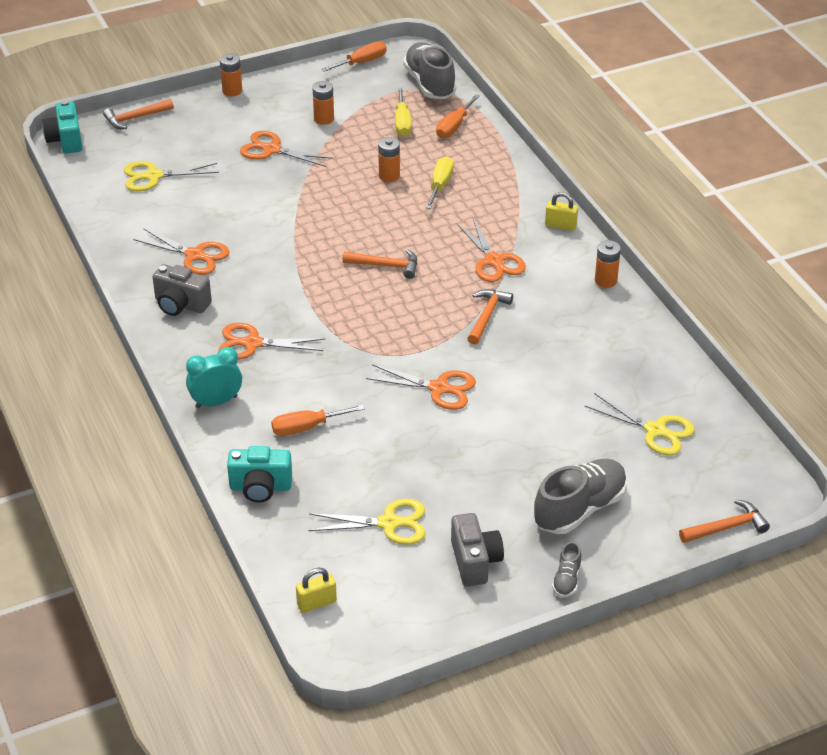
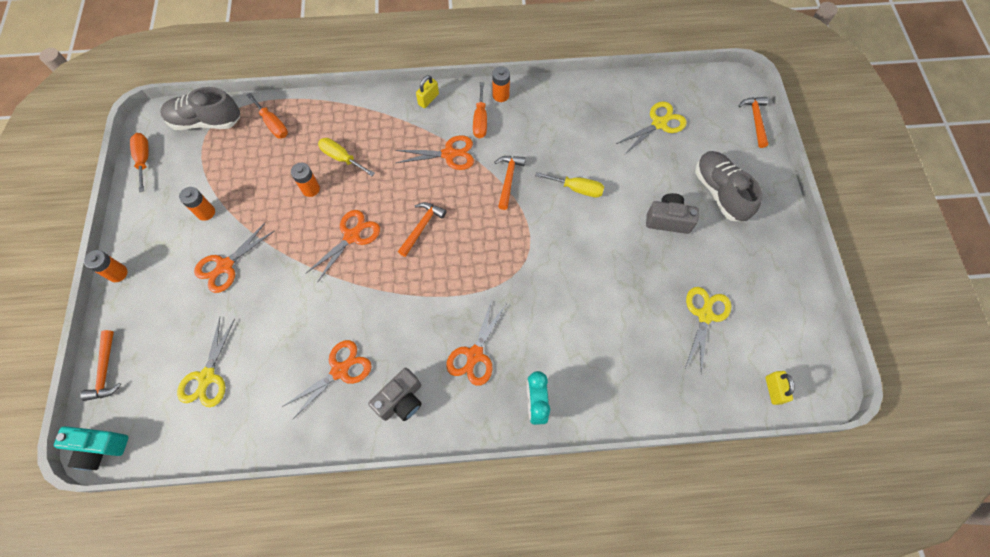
camera: 70 degrees left, 25 degrees up
(260, 487) = (644, 396): turquoise camera -> none
(306, 427) = (588, 342): orange screwdriver -> orange screwdriver (480, 120)
(402, 123) = (246, 157): yellow screwdriver -> yellow screwdriver (577, 189)
(439, 388) = (575, 237): orange scissors -> orange scissors (352, 236)
(475, 561) = (754, 272): grey camera -> grey camera (668, 220)
(487, 316) = (508, 179): orange hammer -> orange hammer turned 60 degrees clockwise
(566, 580) = (782, 223): grey shoe -> none

